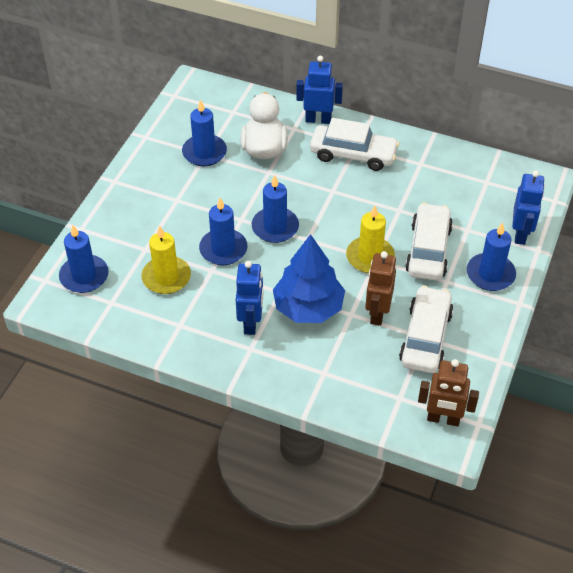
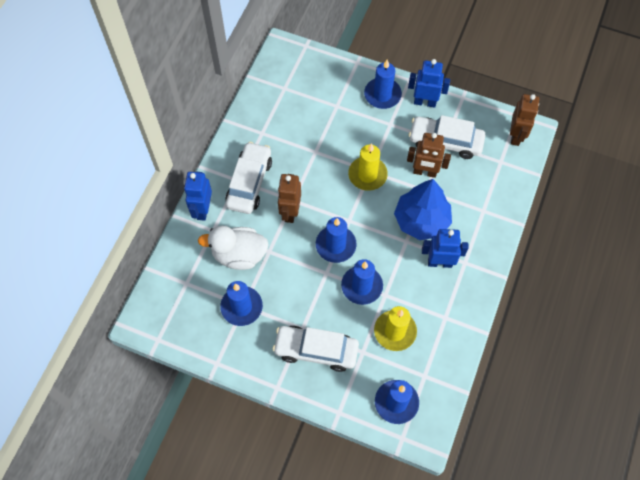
camera: 90 degrees left, 15 degrees up
(317, 188) = (290, 212): none -> brown robot
(428, 250) = (359, 134): white car -> white car (316, 350)
(521, 234) = (341, 71): blue robot -> blue robot (425, 102)

